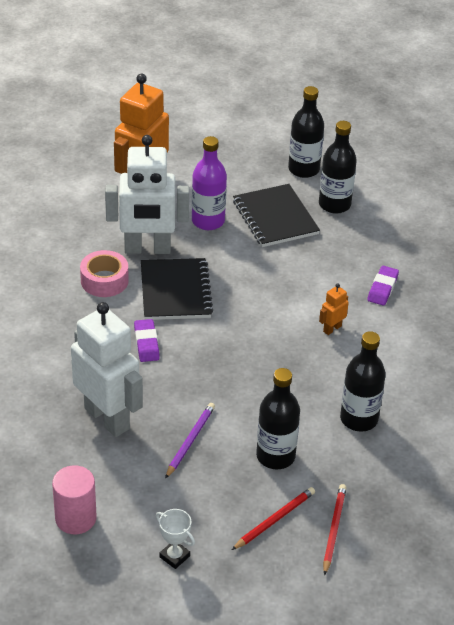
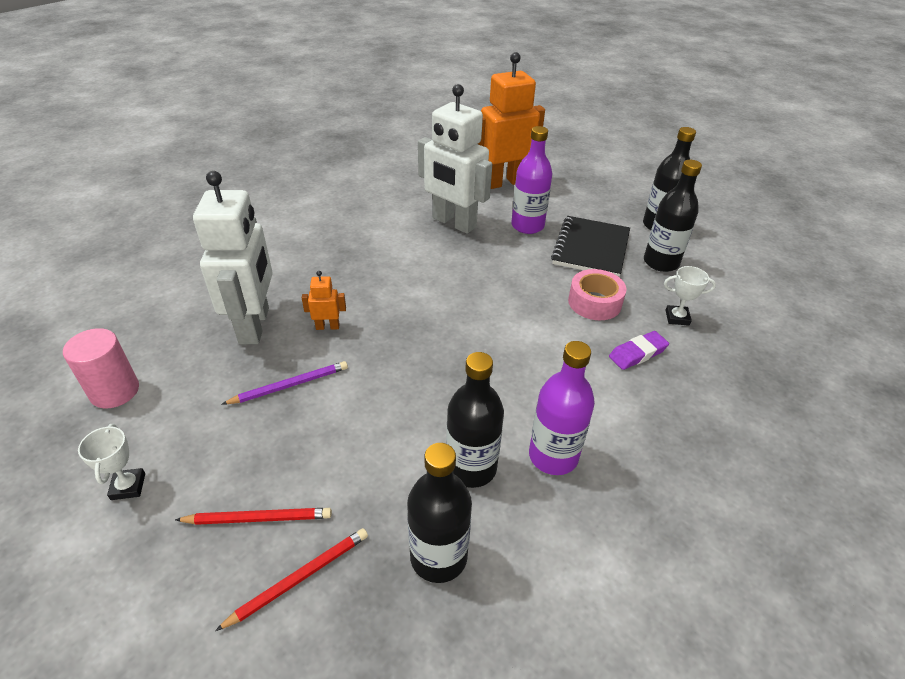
camera: 40 degrees right, 0 degrees up
(104, 280) = (392, 228): pink tape -> pink tape (594, 302)
(146, 343) = (363, 286): purple eraser -> none
(175, 291) = (437, 261): black notebook -> none
(275, 456) = (343, 450): black bottle -> black bottle (438, 557)
(332, 328) = (543, 362): orange robot -> orange robot (327, 326)
(383, 247) = (677, 318): none -> white trophy
(396, 384) = (553, 456): none -> purple bottle

